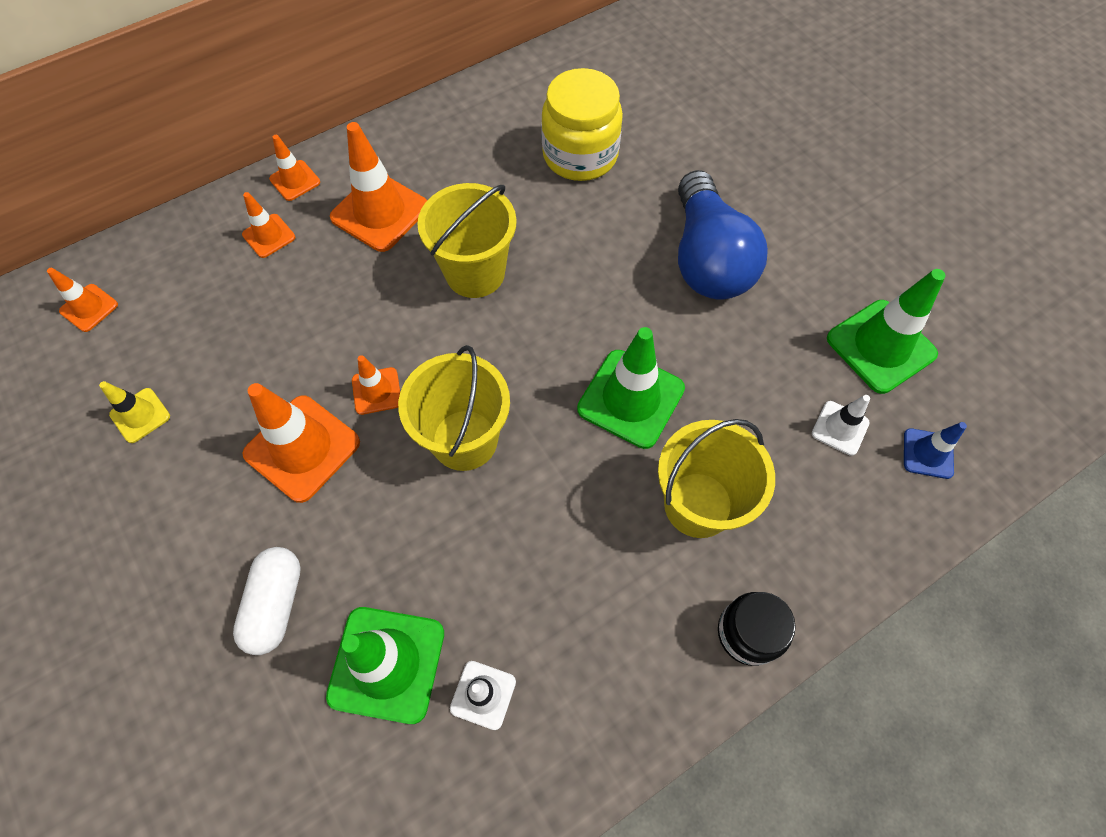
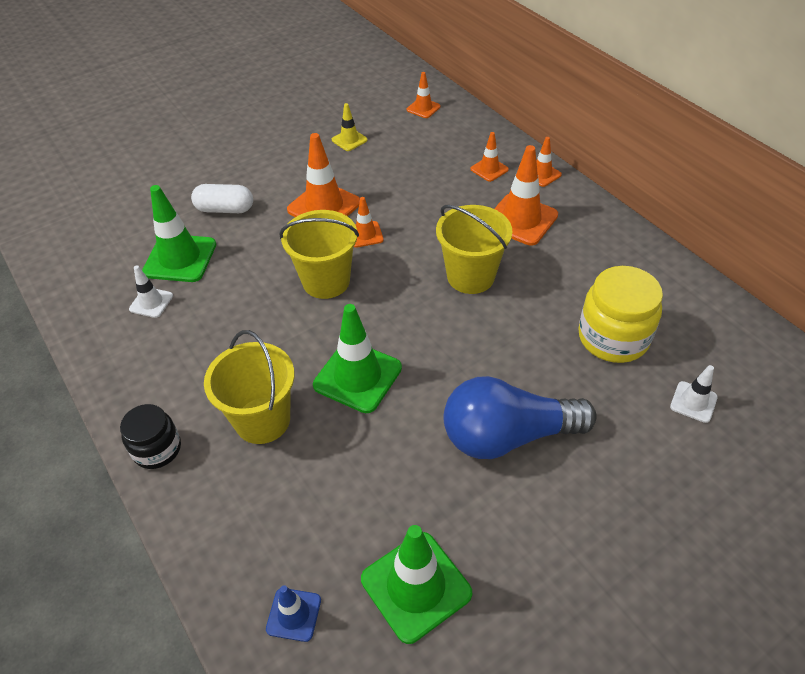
camera: 90 degrees right, 15 degrees down
(840, 428) = (325, 535): white traffic cone -> white traffic cone (693, 402)

